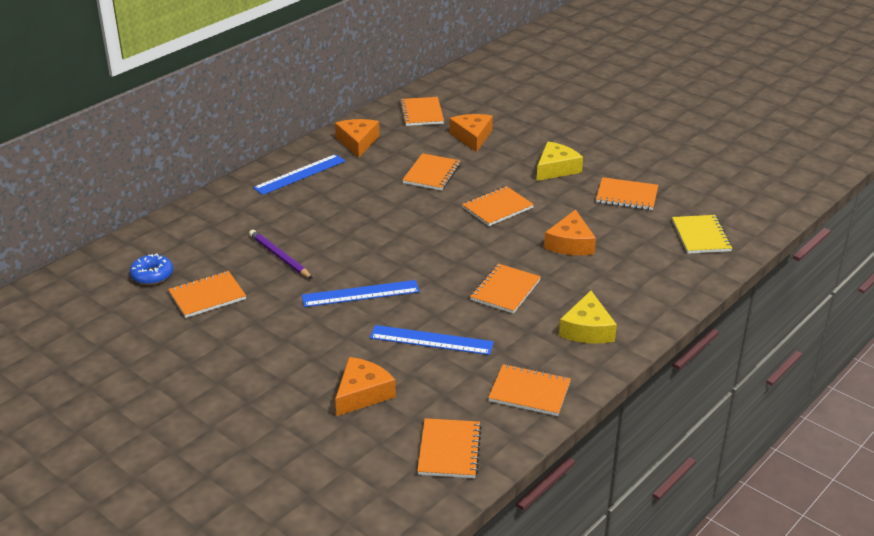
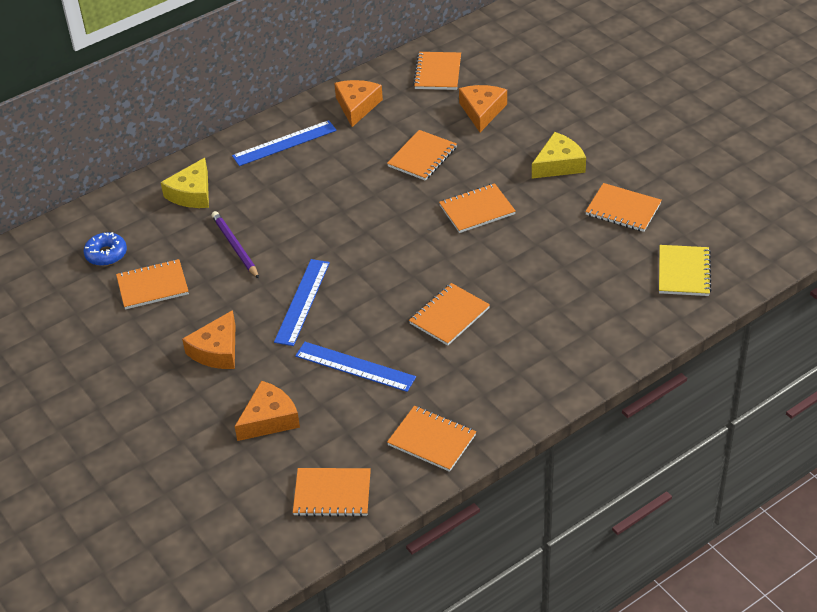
camera: 15 degrees right, 10 degrees up
(360, 293) = (302, 302): blue ruler -> blue ruler turned 75 degrees counterclockwise
(449, 450) = (332, 494): orange notebook -> orange notebook turned 75 degrees clockwise
(570, 243) = (538, 265): orange cheese -> orange cheese (217, 350)
(587, 329) = (517, 374): yellow cheese -> yellow cheese (192, 193)

